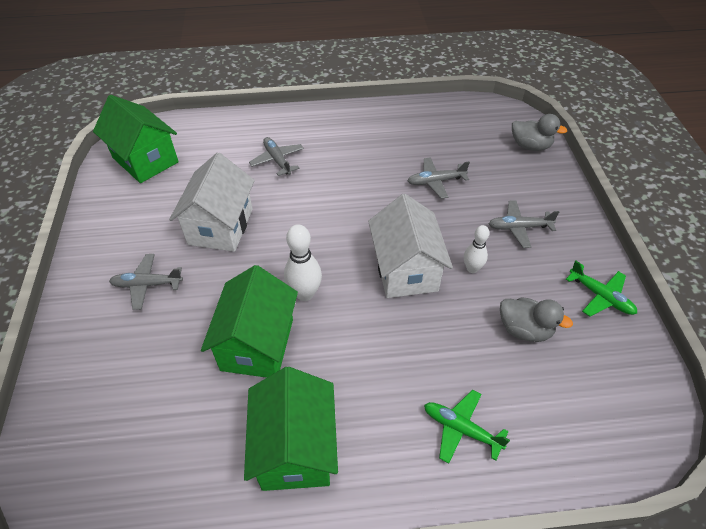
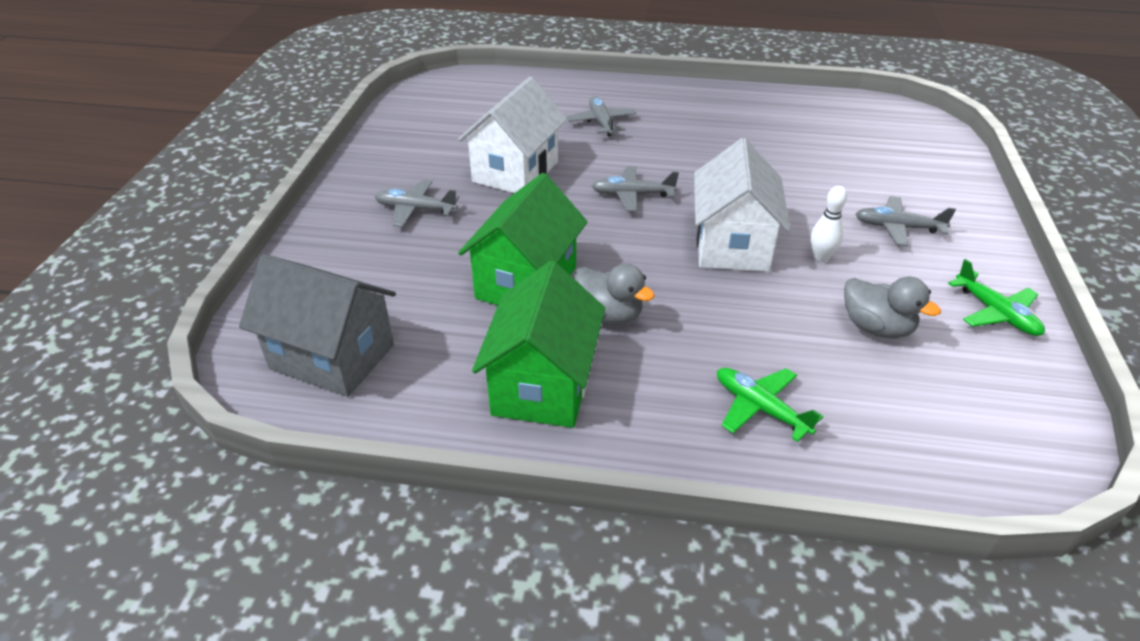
camera: 15 degrees right, 10 degrees down
(116, 462) = (332, 356): none -> grey house
(145, 160) = (448, 102): green house -> none
(305, 293) = (597, 247): white bowling pin -> none
(435, 181) = (796, 168): grey plane -> grey plane (632, 195)
(530, 146) = (937, 151): grey duck -> grey duck (608, 315)

